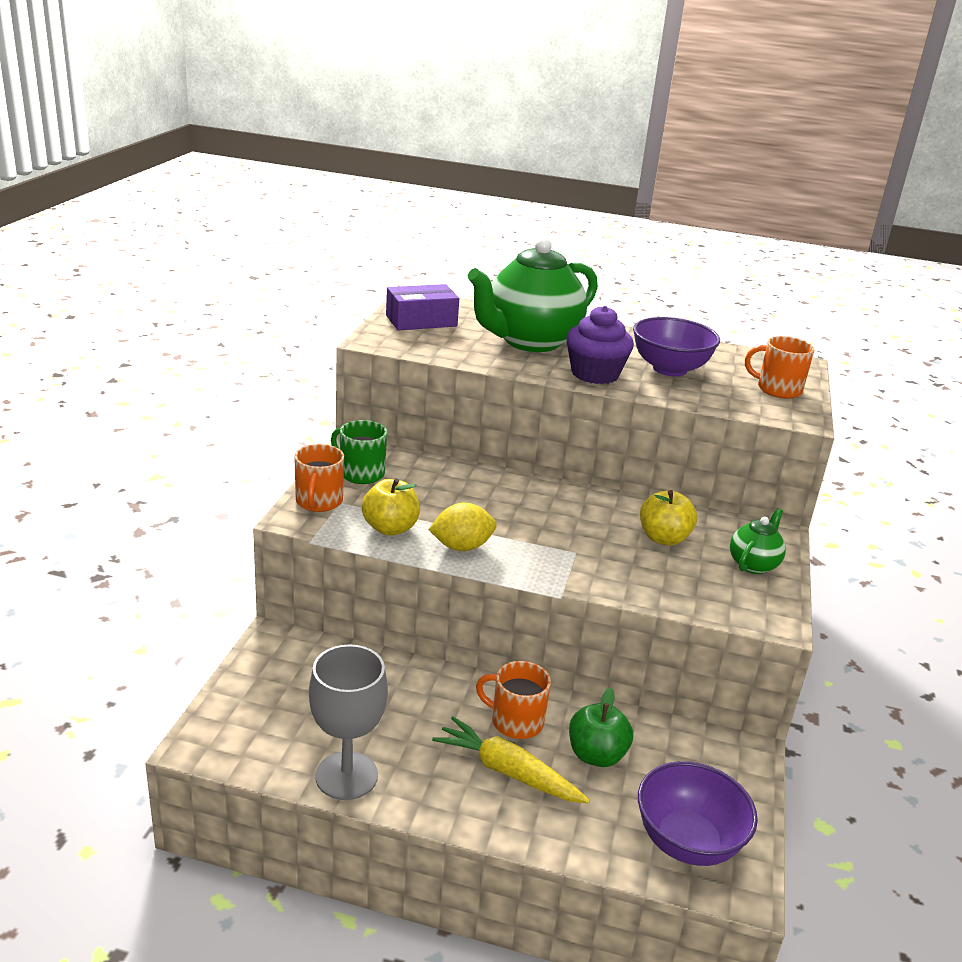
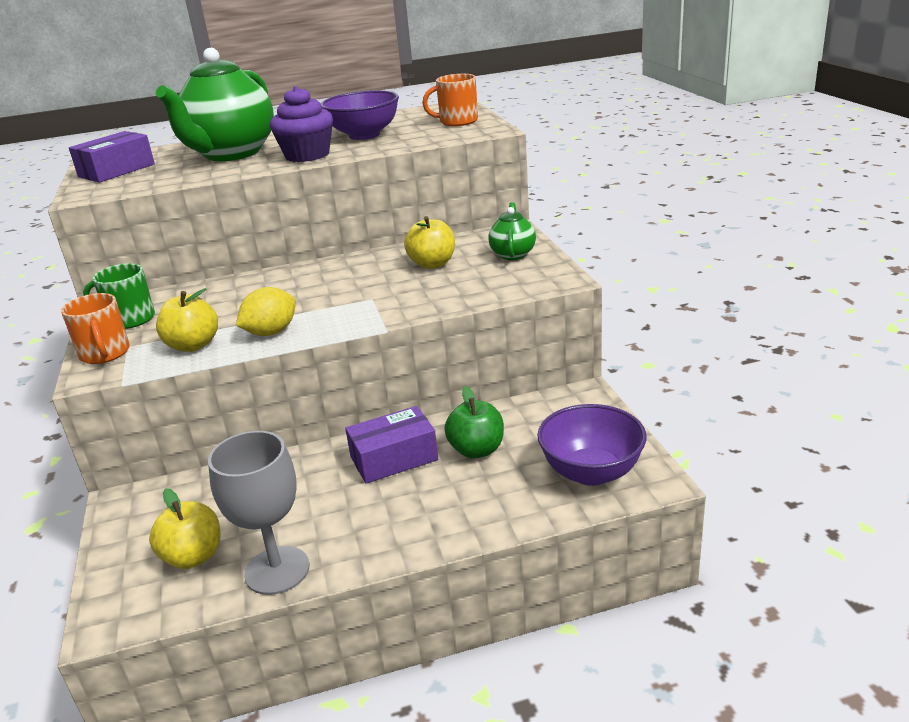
camera: 25 degrees left, 0 degrees up
(293, 724) = (193, 556): none -> yellow apple
(507, 772) = (416, 496): yellow carrot -> none
(516, 721) = (394, 458): orange mug -> purple box

